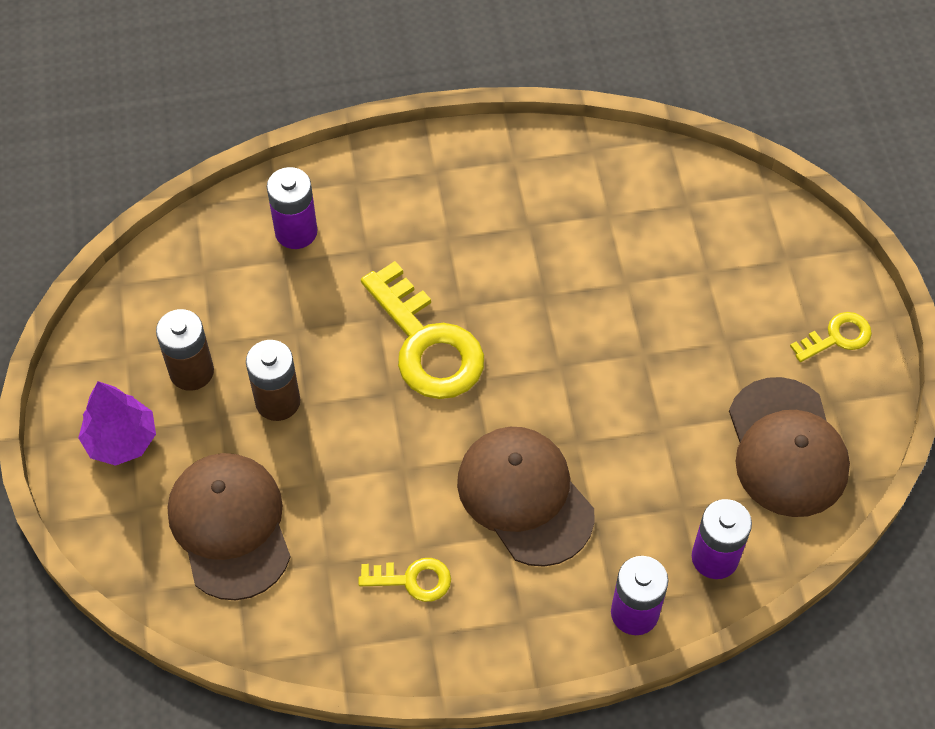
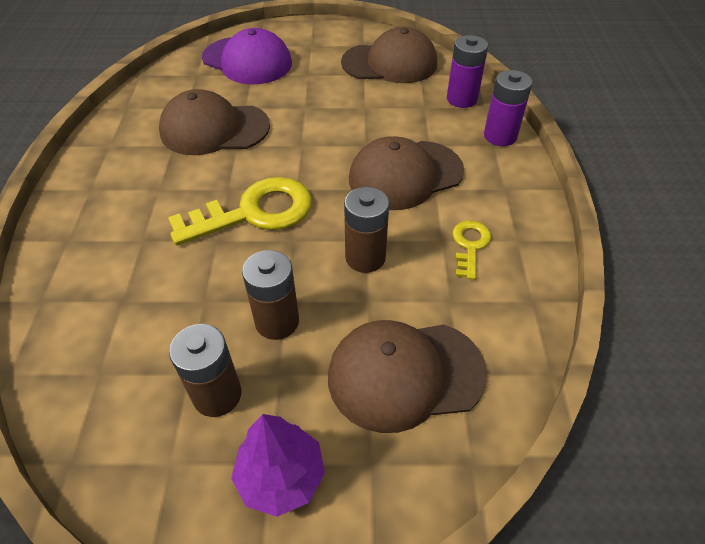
camera: 80 degrees left, 10 degrees down
(296, 232) = (95, 289): purple battery -> none
(376, 470) = (365, 257): none -> brown battery
(570, 260) = (214, 129): none -> brown cap
(739, 256) = (247, 61): none -> purple cap
(837, 337) = (320, 36): yellow key -> none

